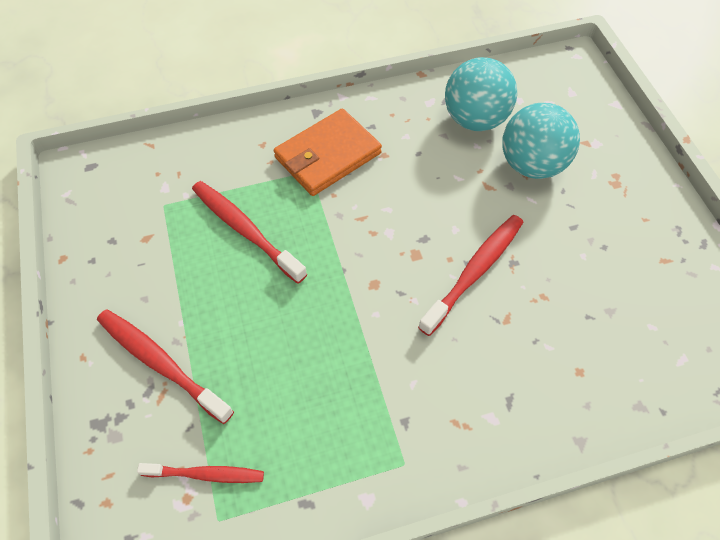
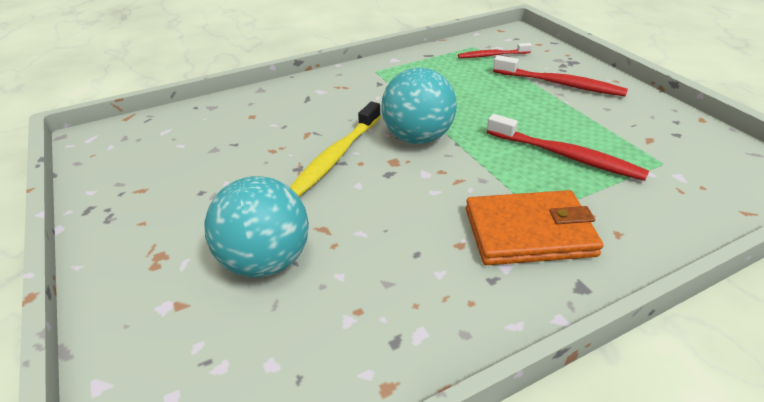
camera: 170 degrees right, 20 degrees down
(327, 155) = (529, 232): orange wallet -> orange wallet turned 45 degrees clockwise
(474, 272) = (336, 157): red toothbrush -> yellow toothbrush
(475, 119) = (344, 314): turquoise ball -> turquoise ball (417, 137)

